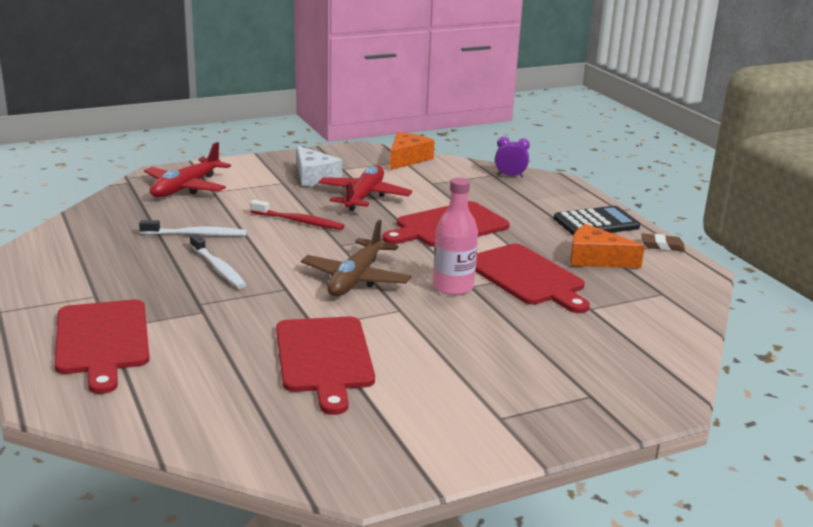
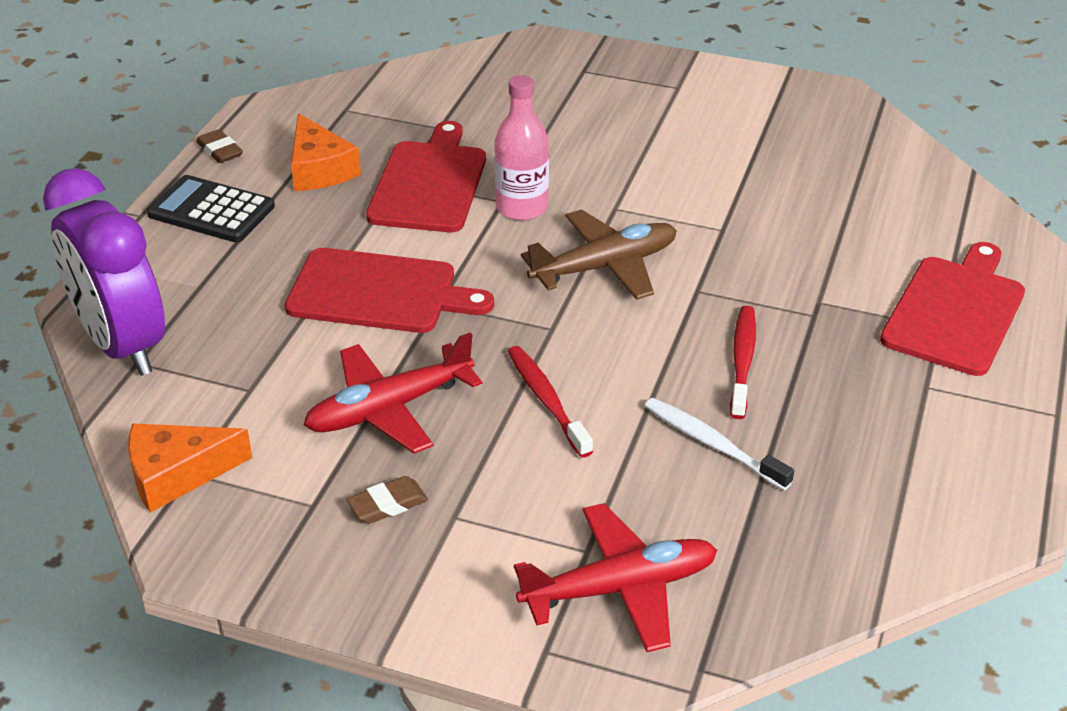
camera: 135 degrees left, 15 degrees up
(218, 268) = (742, 361): white toothbrush -> red toothbrush
(314, 177) = (388, 504): white cheese -> brown eraser
(324, 358) = (753, 192): red cutting board -> none
(510, 176) = (122, 345): purple clock -> purple clock, size x2.49

